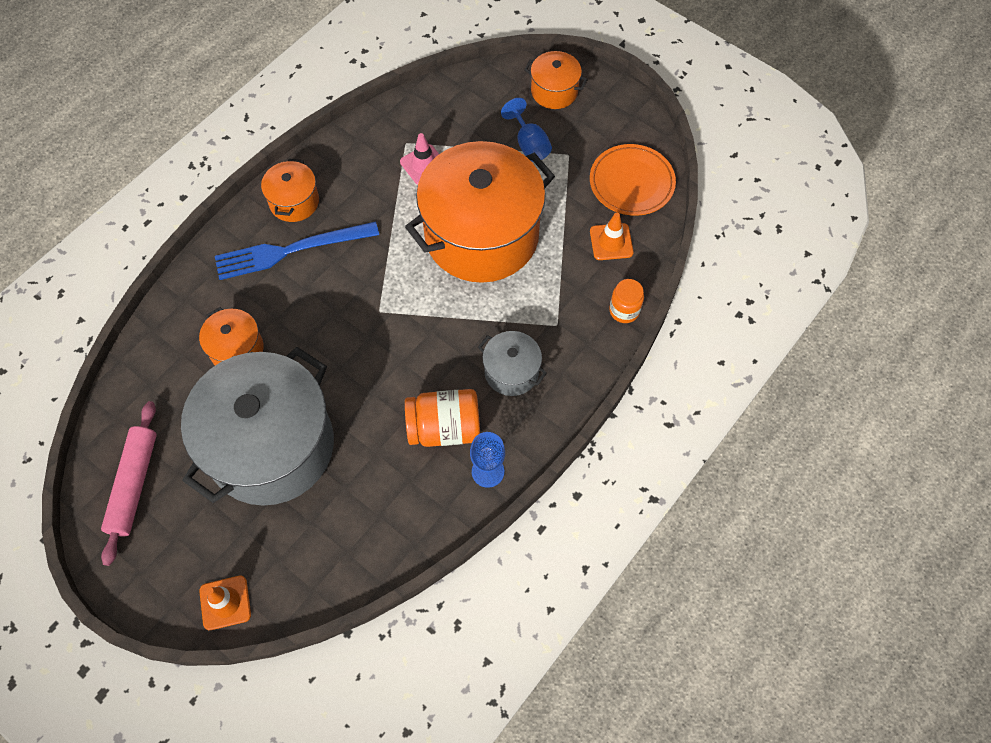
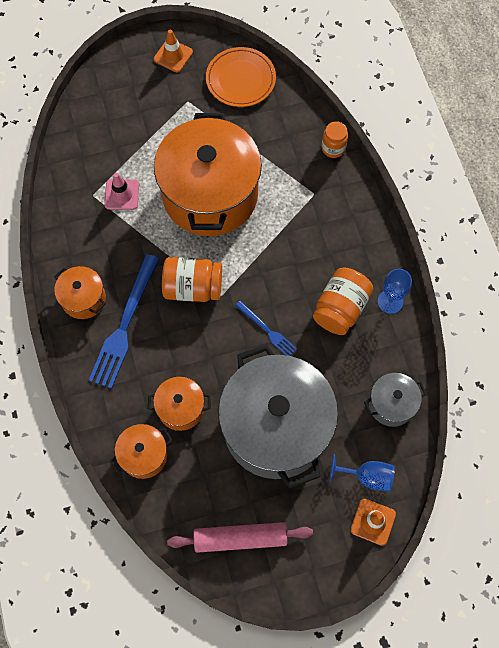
camera: 55 degrees left, 5 degrees up
(134, 484) = (240, 538): pink rolling pin -> pink rolling pin turned 45 degrees counterclockwise
(370, 282) = (193, 287): none -> orange jar
(371, 374) = (267, 330): none -> blue fork
(511, 372) = (328, 242): grey pot -> grey pot (391, 404)
(529, 144) = (159, 119): blue goblet -> blue goblet (367, 476)
(554, 91) = (128, 75): orange pot -> orange pot (144, 455)
(611, 242) = (276, 121): orange traffic cone -> orange traffic cone (173, 56)

